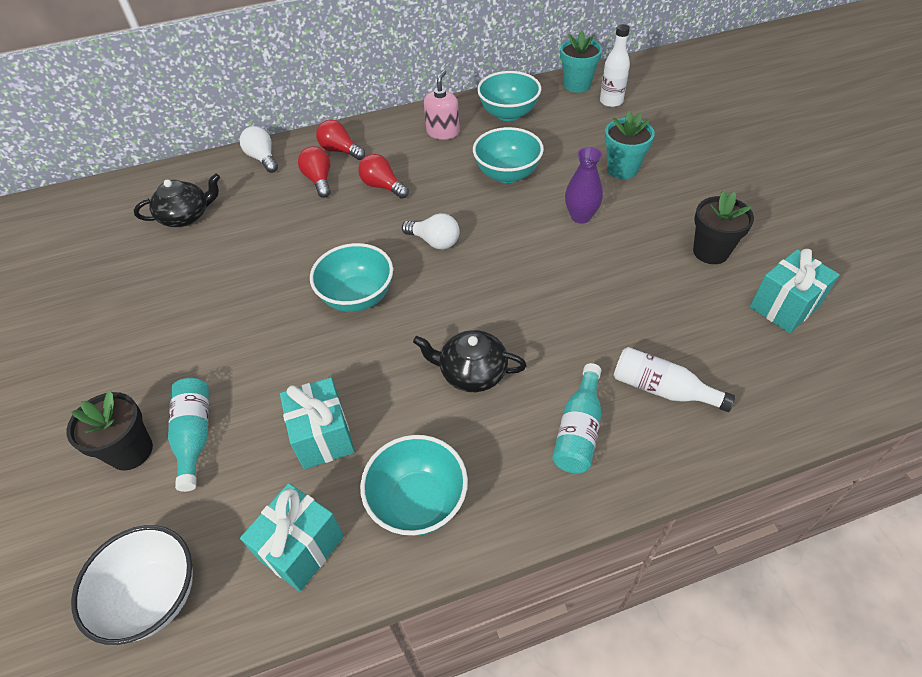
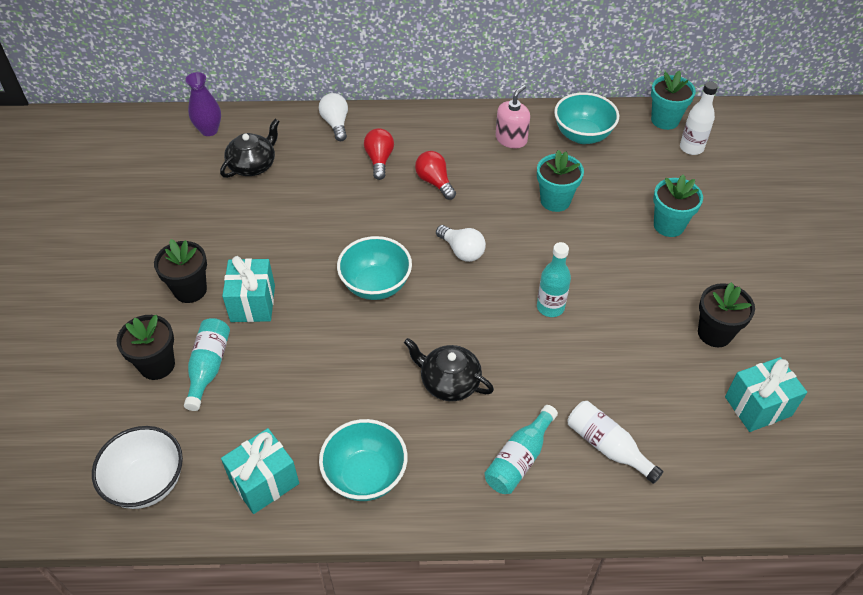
camera: 15 degrees right, 0 degrees up
(150, 357) = (190, 290): none -> black flower pot
(186, 216) = (253, 165): black teapot -> black teapot turned 45 degrees counterclockwise
(323, 436) = (308, 399): turquoise gift -> turquoise gift (253, 303)
(340, 151) = (408, 134): red light bulb -> none
(507, 174) = (555, 200): turquoise bowl -> turquoise flower pot
(544, 270) = (550, 307): none -> turquoise bottle
(580, 216) = (606, 263): purple vase -> purple vase (209, 130)

